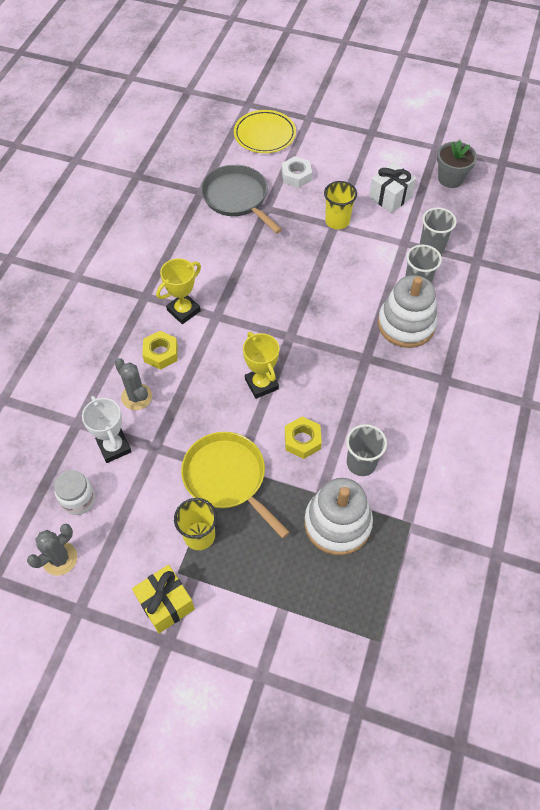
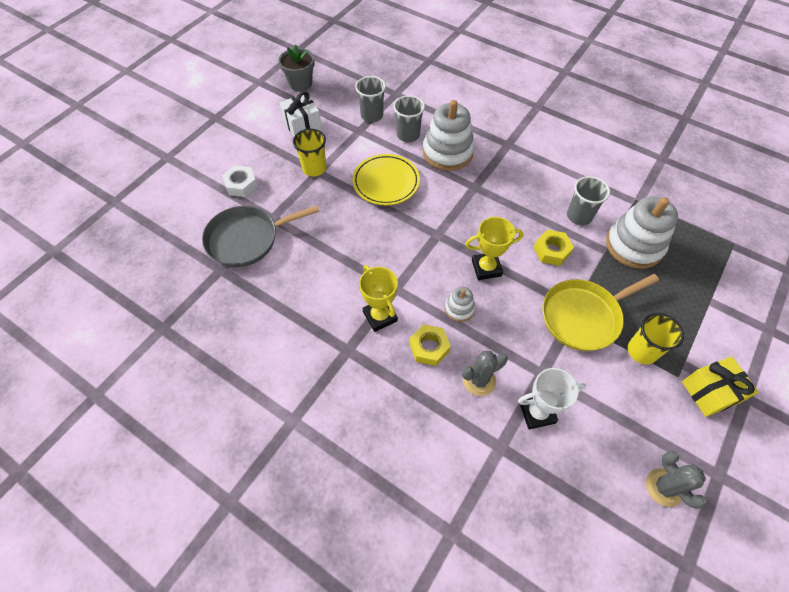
camera: 75 degrees left, 0 degrees up
(78, 500) = (596, 458): white jar -> none
(207, 369) = (459, 309): none -> white stacking toy
(264, 135) = (169, 197): yellow plate -> yellow plate (386, 182)

